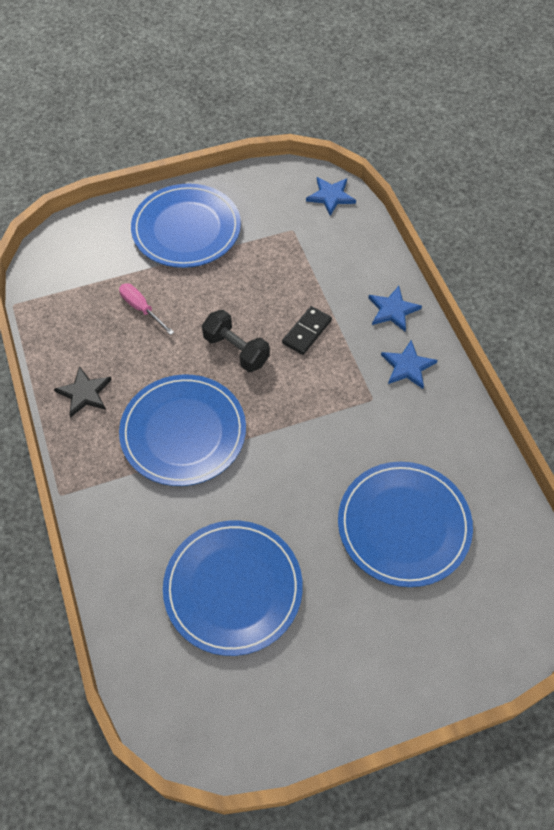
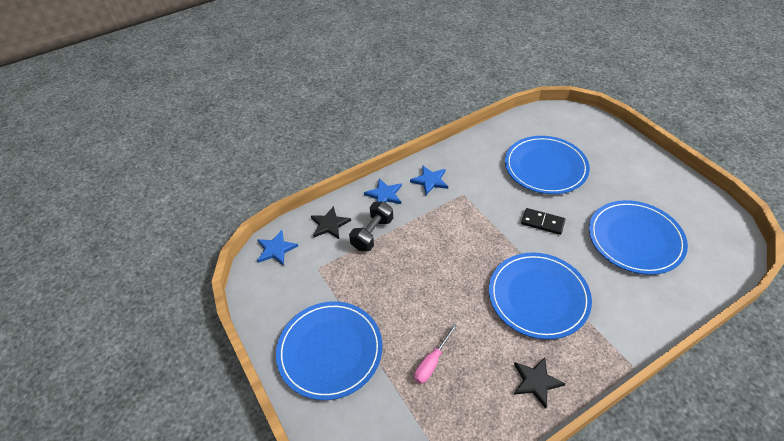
camera: 100 degrees left, 10 degrees down
(236, 350) = (451, 280): black dumbbell -> black dumbbell (372, 234)
(306, 332) = (419, 239): black domino -> black domino (542, 222)
(355, 247) = (329, 224): none -> black star

